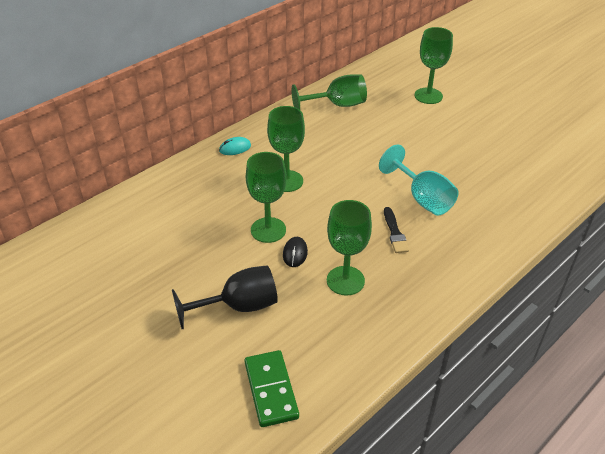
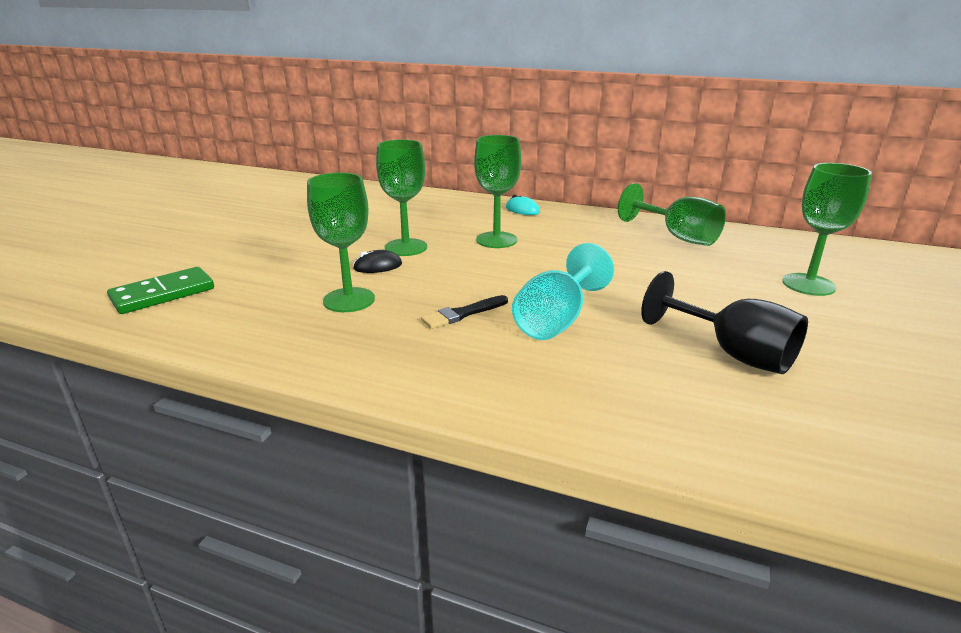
camera: 65 degrees right, 15 degrees down
(239, 306) = (280, 258): black goblet -> black goblet (732, 353)

